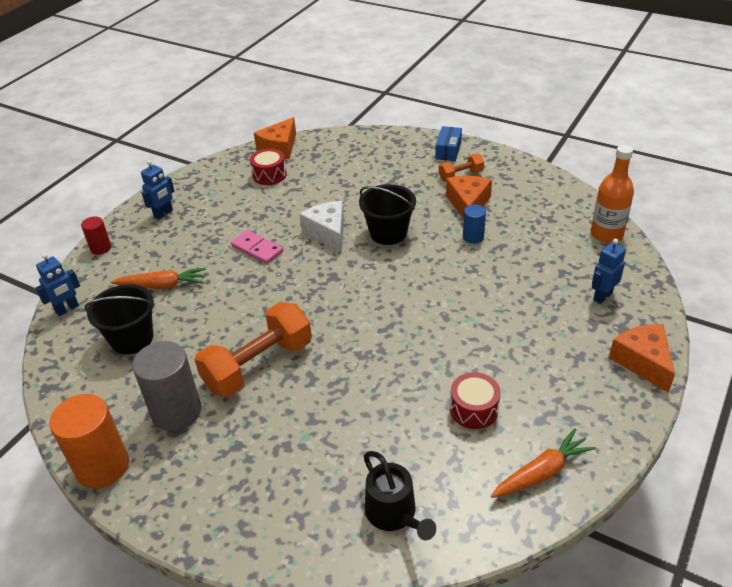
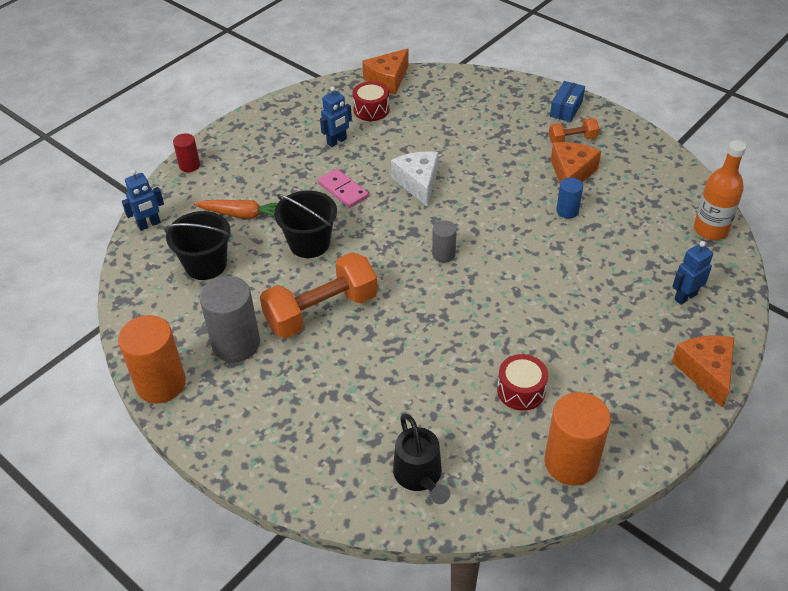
camera: 10 degrees right, 5 degrees up
(163, 214) = (256, 137): blue robot -> blue robot (337, 141)
(367, 293) = (443, 254): none -> grey cylinder
(388, 233) = (480, 193): black bucket -> black bucket (309, 243)
(542, 472) = (571, 462): orange carrot -> orange cylinder

